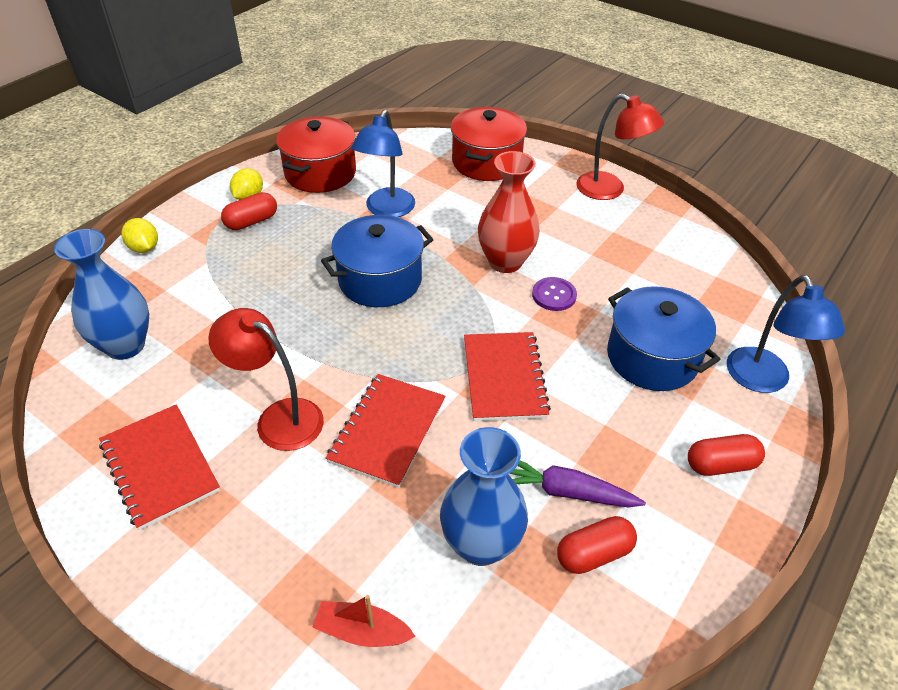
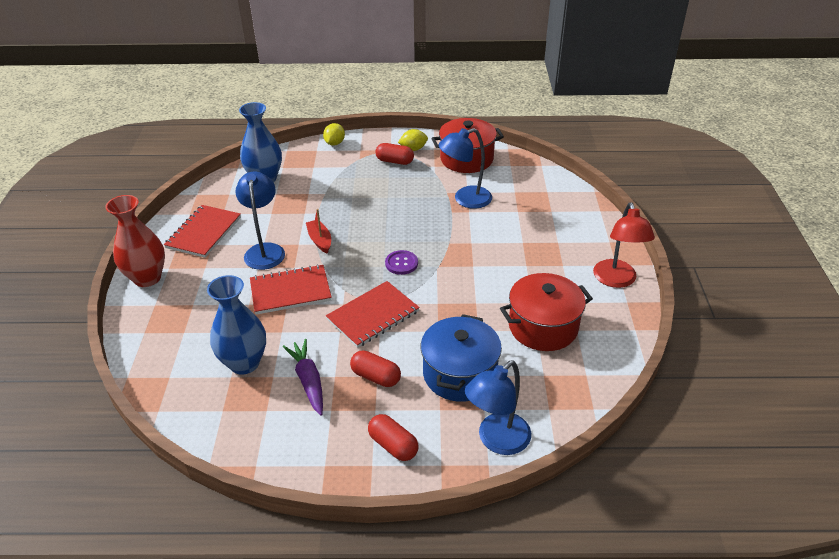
camera: 55 degrees right, 5 degrees down
(278, 418) = (265, 250): red lamp -> blue lamp
(362, 631) = (163, 346): red boat -> red boat (320, 240)
(380, 280) = (401, 229): blue pot -> none
(486, 162) = (568, 212): red pot -> red pot (543, 327)
(505, 262) = (476, 268): red vase -> red vase (147, 278)
(554, 295) = (469, 303): purple button -> purple button (401, 263)
(594, 554) = (273, 412): red capsule -> red capsule (376, 377)

